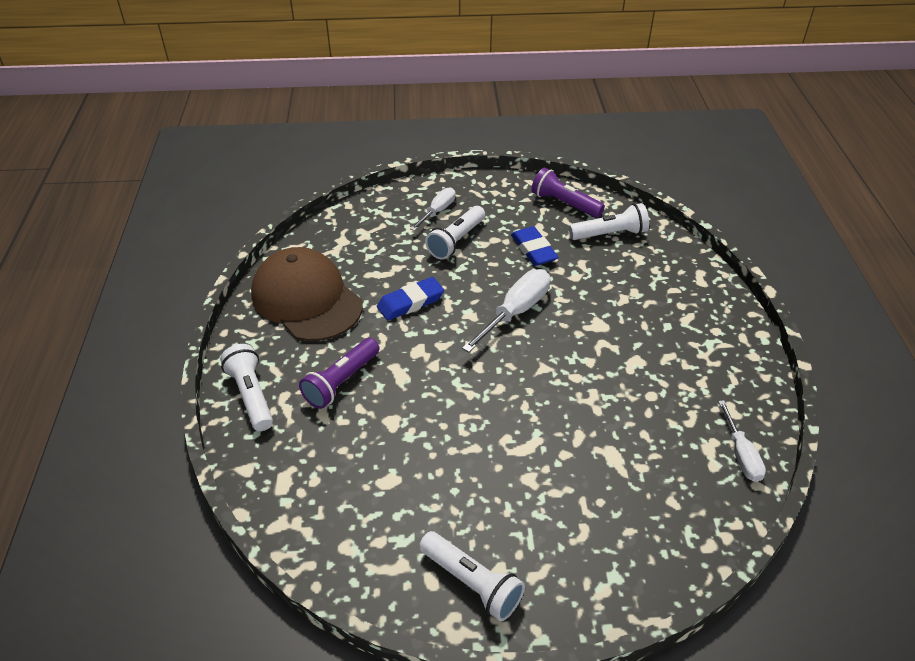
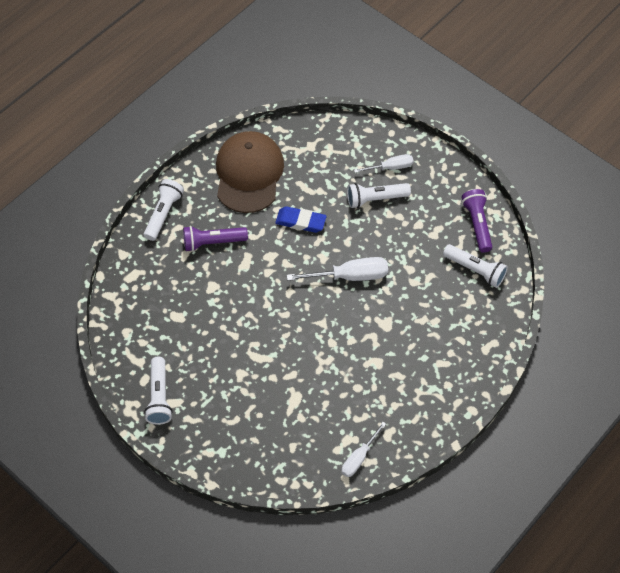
camera: 45 degrees right, 15 degrees up
(533, 250) = (413, 243): blue eraser -> none

